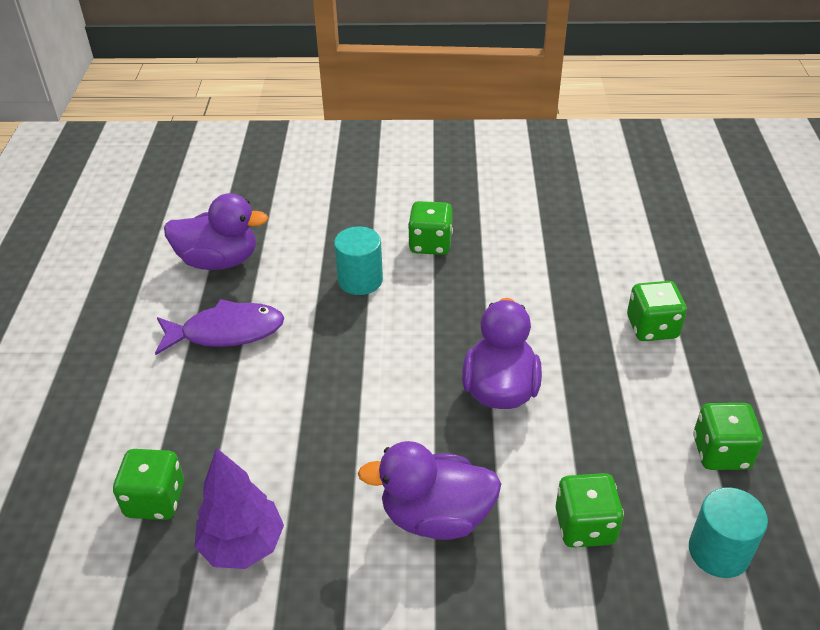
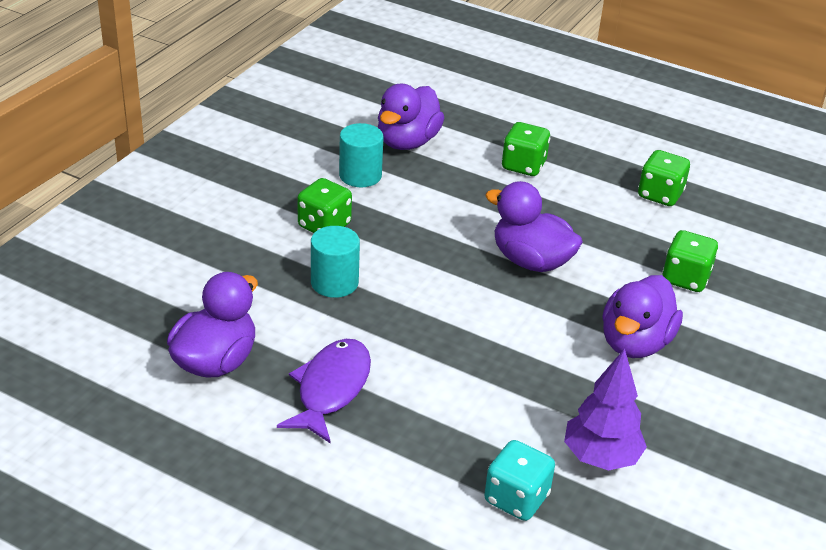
camera: 65 degrees left, 5 degrees down
(155, 500) = (516, 498): green dice -> turquoise dice
(602, 241) = (407, 142): none -> purple duck
(719, 551) = (737, 234): turquoise cylinder -> turquoise cylinder (360, 175)

